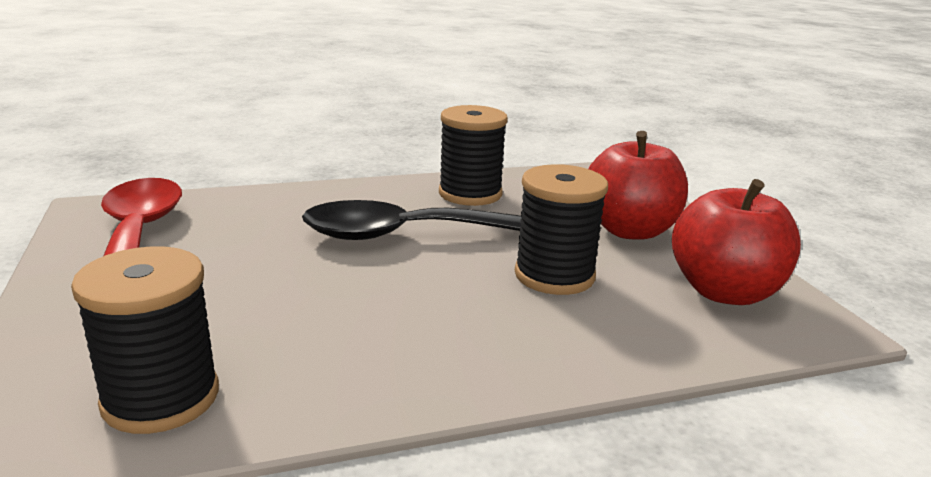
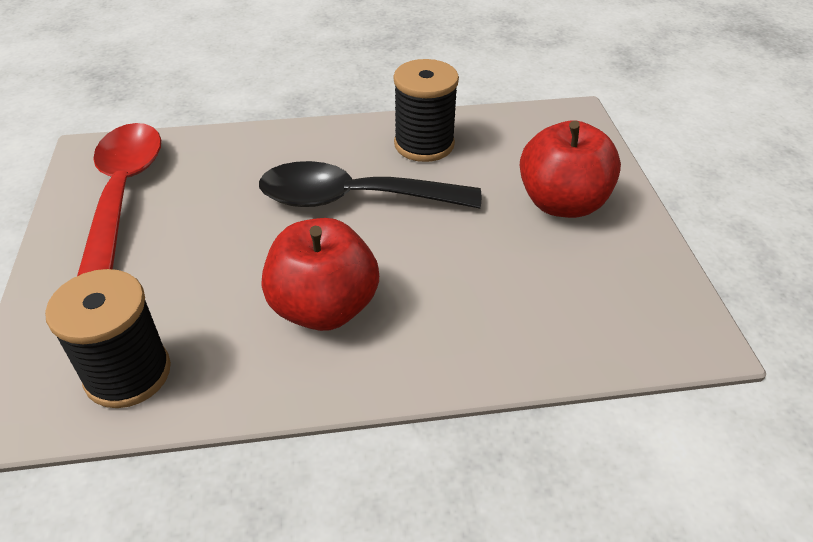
camera: 10 degrees right, 20 degrees up
(554, 275) = (471, 260): black spool -> none
(724, 292) = (622, 290): red apple -> red apple (324, 307)

